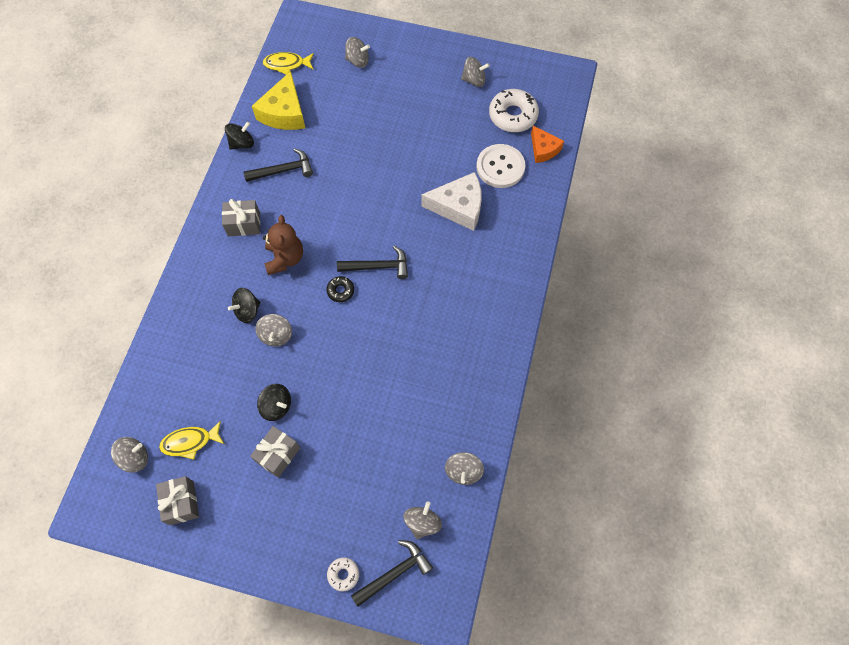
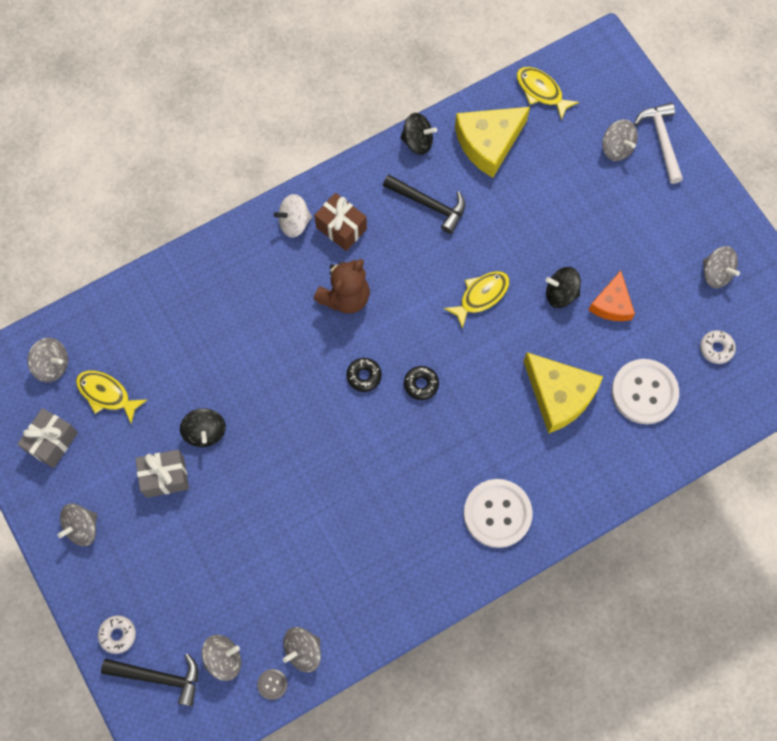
camera: 45 degrees right, 5 degrees up
(211, 244) = (294, 223): none -> white spinning top
(244, 224) = (341, 228): grey gift -> brown gift
(247, 311) = (265, 317): black spinning top -> black spinning top (560, 293)
(276, 335) = (267, 365): grey spinning top -> grey spinning top (82, 528)
(363, 193) = (481, 296): none -> yellow fish
(377, 39) = (661, 140): none -> white hammer
(378, 266) = (421, 384): black hammer -> black donut
(459, 207) = (559, 395): white cheese -> yellow cheese
(465, 508) = (272, 684): none -> grey button
(491, 295) = (497, 513): none -> white button
(513, 115) = (716, 348): white donut -> white donut, size x0.51
(543, 149) = (709, 414): orange cheese -> orange cheese (612, 304)

